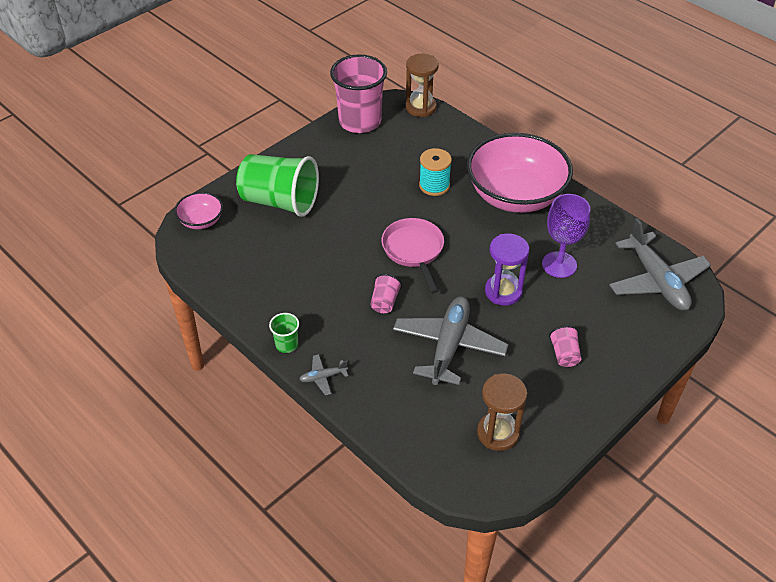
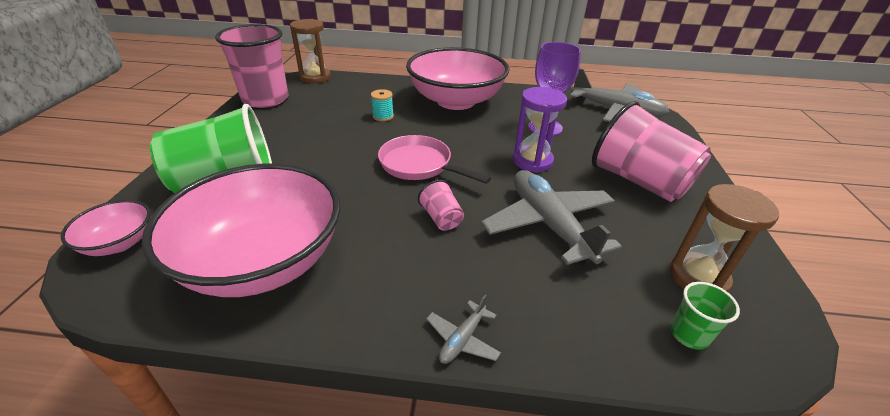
camera: 40 degrees left, 10 degrees down
(262, 274) = (263, 261): none -> pink bowl
(286, 344) = (373, 327): green cup -> green cup (689, 334)
(434, 185) = (383, 116): turquoise spool -> turquoise spool, size x0.66
(564, 354) = (639, 181): pink cup -> pink cup, size x2.31

